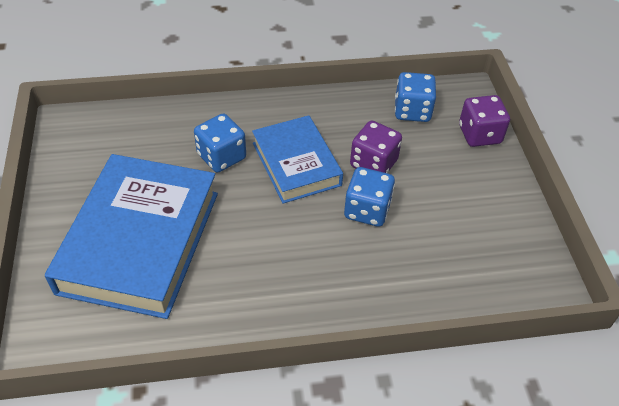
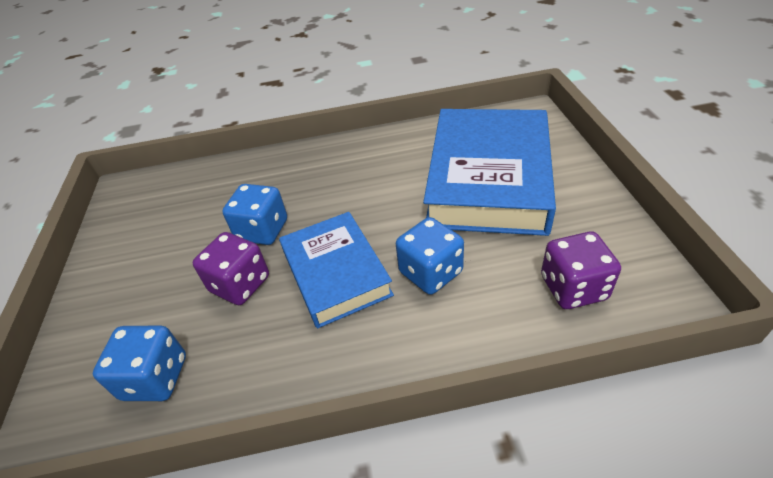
camera: 175 degrees left, 5 degrees down
(479, 134) = (81, 343): purple dice -> purple dice (573, 288)

